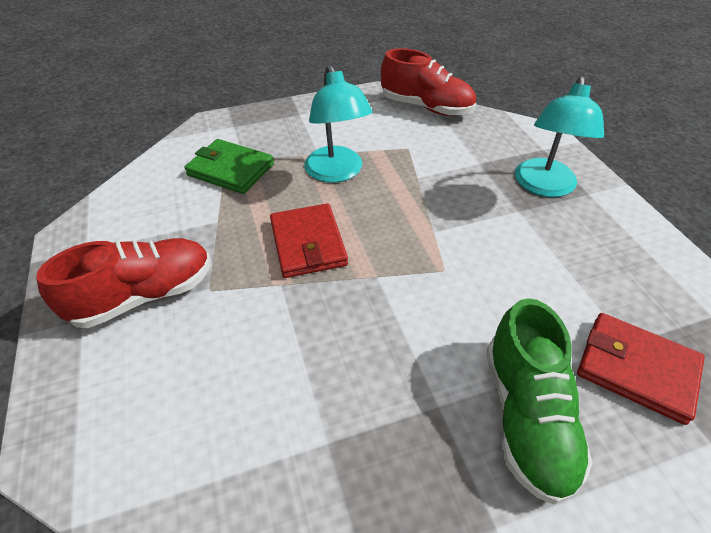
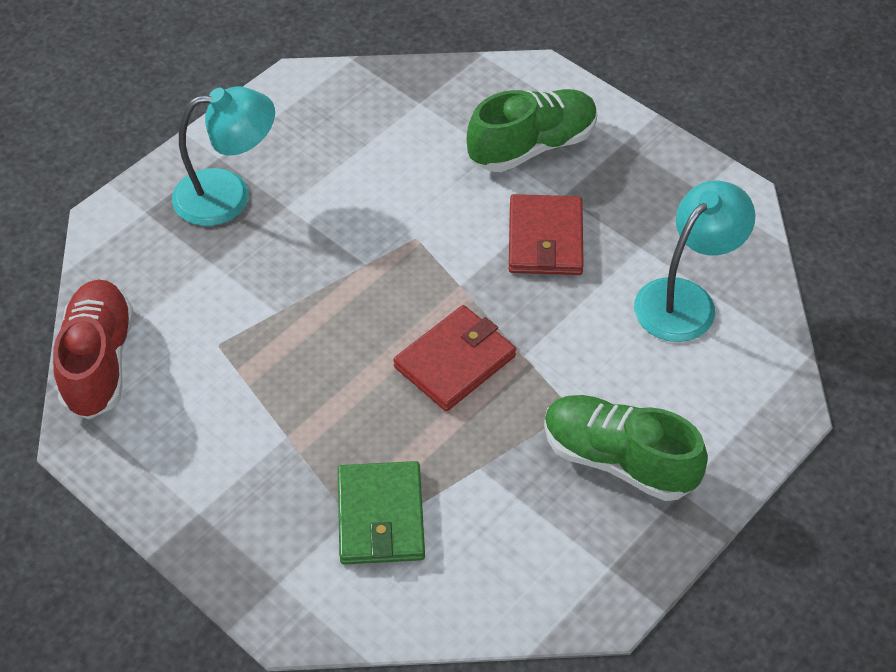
camera: 120 degrees left, 5 degrees up
(144, 295) = (618, 460): red shoe -> green shoe
(337, 173) = (316, 395): turquoise lamp -> turquoise lamp (685, 299)
(636, 369) = (443, 96): red wallet -> red wallet (545, 239)

